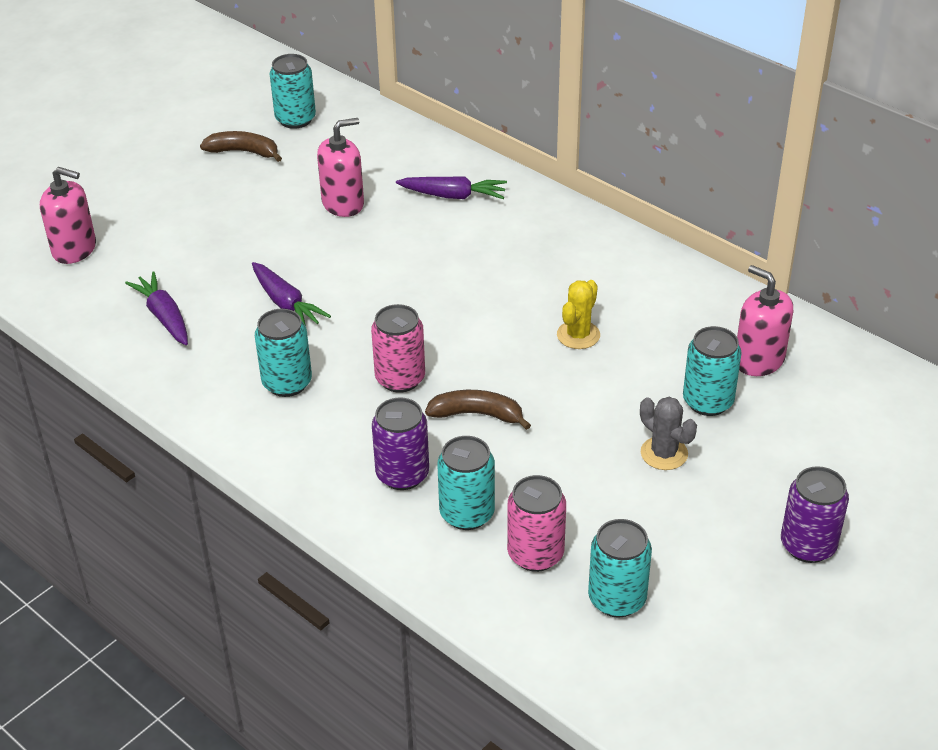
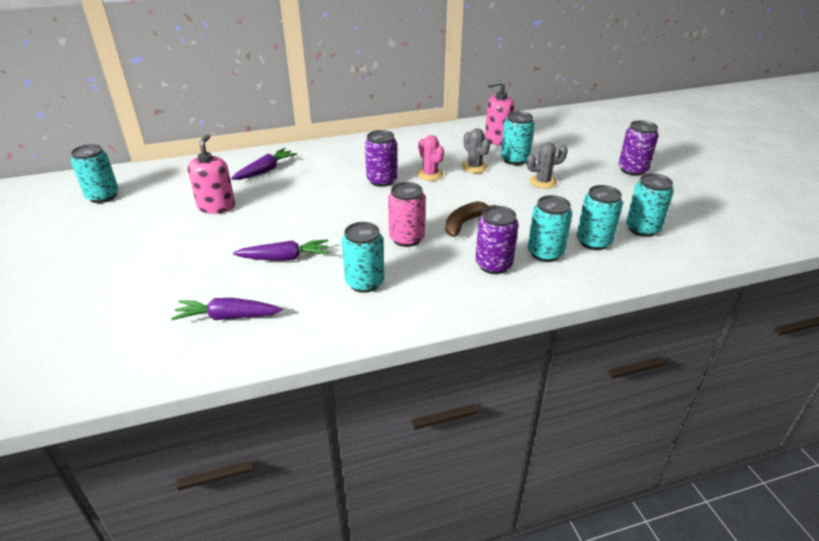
camera: 60 degrees left, 5 degrees down
(74, 249) = (80, 341): pink soap dispenser -> none
(243, 152) = (100, 226): brown banana -> none
(519, 299) = (382, 180): none -> purple can
(535, 554) = (593, 242): pink can -> turquoise can
(578, 335) = (430, 174): yellow cactus -> pink cactus
(642, 369) = (474, 167): none -> grey cactus

